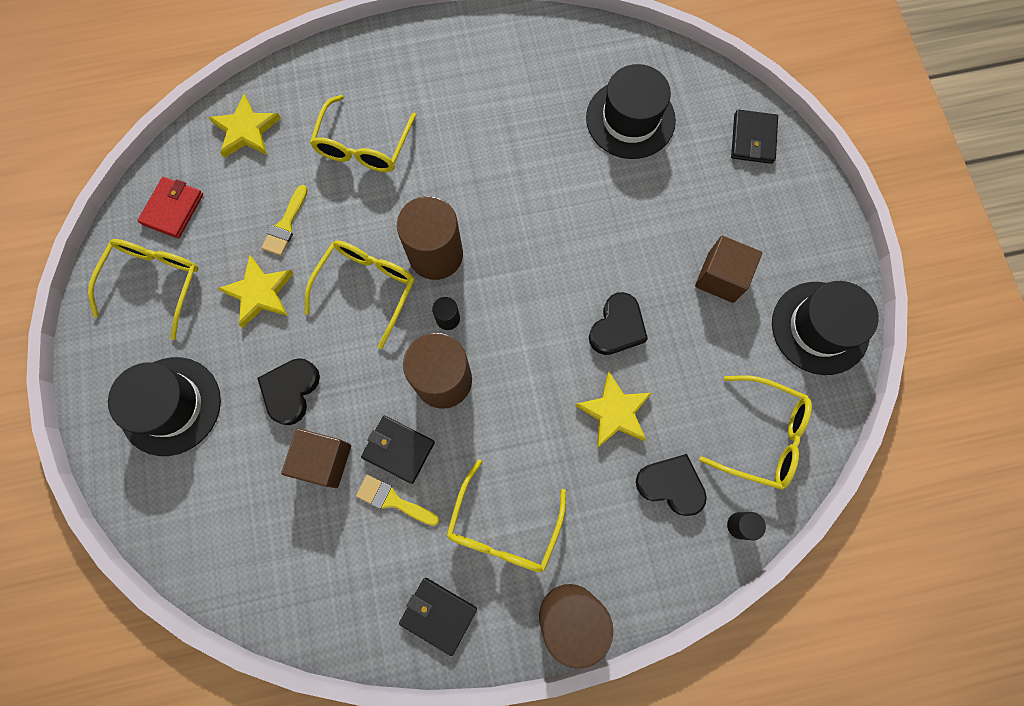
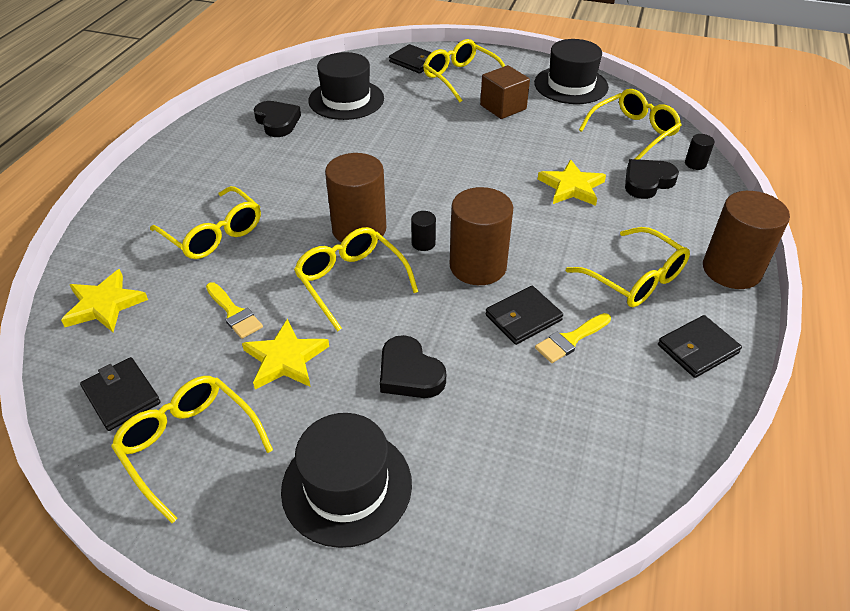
camera: 60 degrees left, 30 degrees down
(173, 209) = (122, 396): red wallet -> black wallet
(324, 460) = (500, 375): brown cube -> none
(617, 327) = (504, 162): black heart -> black heart (277, 122)
(752, 203) = (460, 77): none -> yellow glasses

